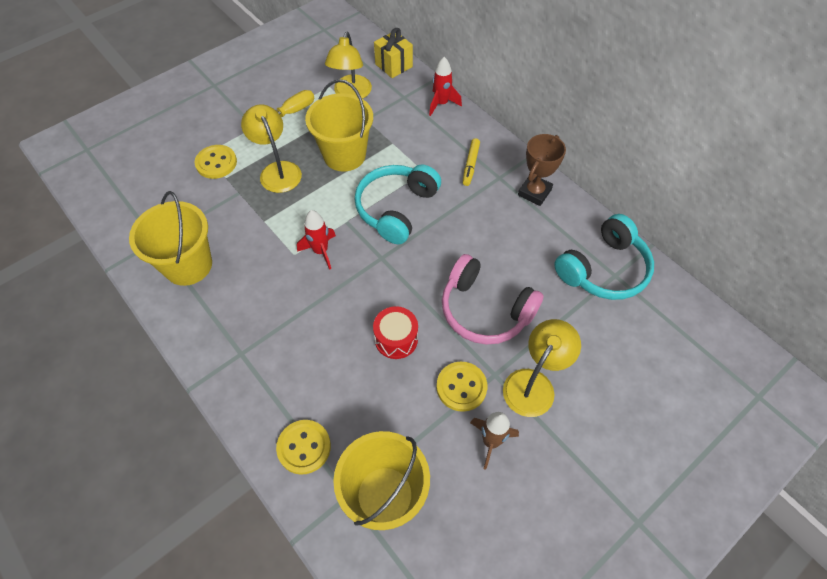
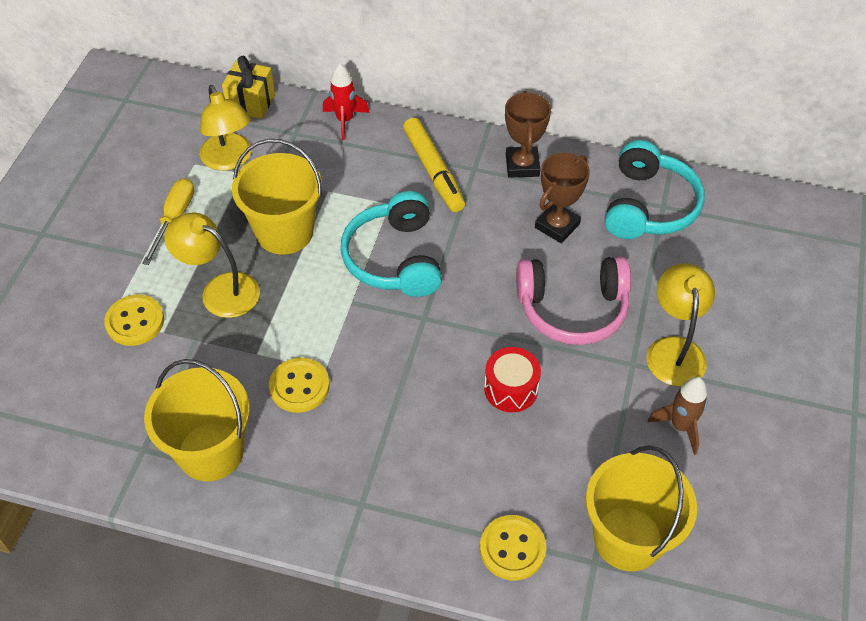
camera: 35 degrees left, 5 degrees down
(320, 251) = (352, 349): red rocket -> none
(461, 387) = (612, 395): yellow button -> yellow button (299, 386)
(470, 165) = (433, 171): yellow marker -> yellow marker, size x1.66
(523, 246) = (557, 226): none -> brown trophy

